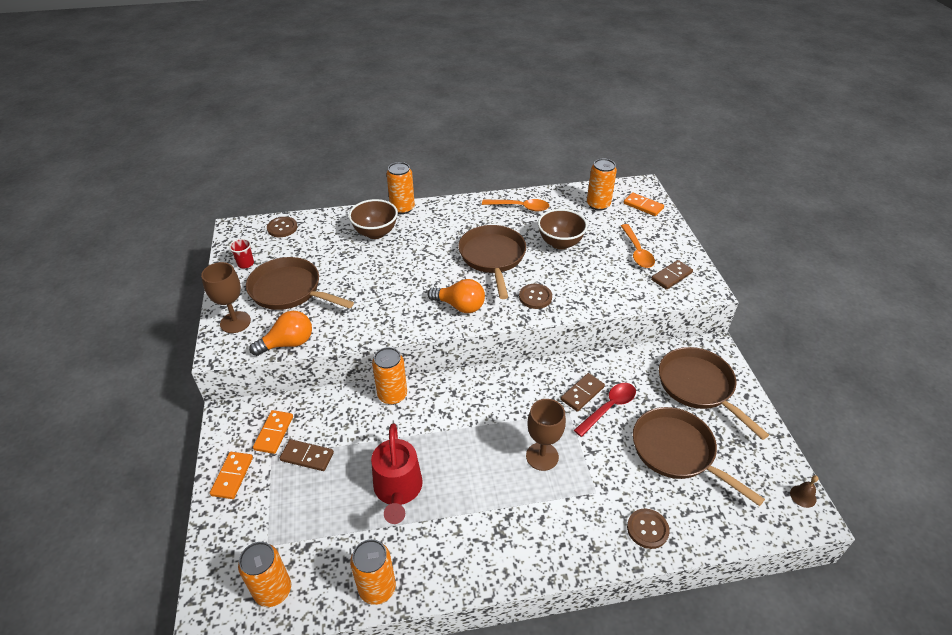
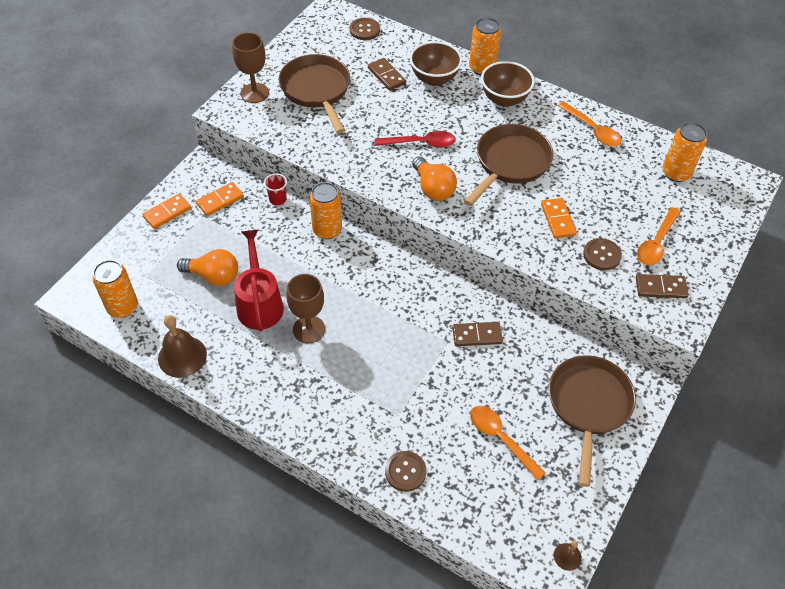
camera: 40 degrees right, 10 degrees up
(245, 264) = (307, 47): red cup -> red cup (277, 199)
(288, 343) = (274, 134): orange light bulb -> orange light bulb (213, 276)
(307, 456) = (225, 233): brown domino -> brown domino (386, 76)
(377, 588) = (182, 356): orange can -> brown bell
(398, 490) = (259, 303): red watering can -> red watering can turned 135 degrees clockwise
(535, 297) = (506, 222): brown button -> brown button (602, 255)
(542, 456) = (387, 358): brown goblet -> brown goblet (309, 329)
(560, 243) = (589, 188): brown bowl -> brown bowl (504, 99)
(608, 408) = (485, 363): red spoon -> red spoon (420, 143)
(643, 206) = (723, 202): orange domino -> orange domino (558, 219)
(677, 451) = (501, 439): brown pan -> orange spoon

